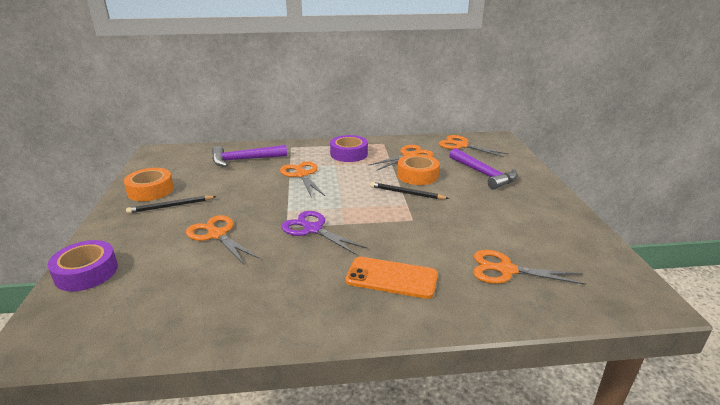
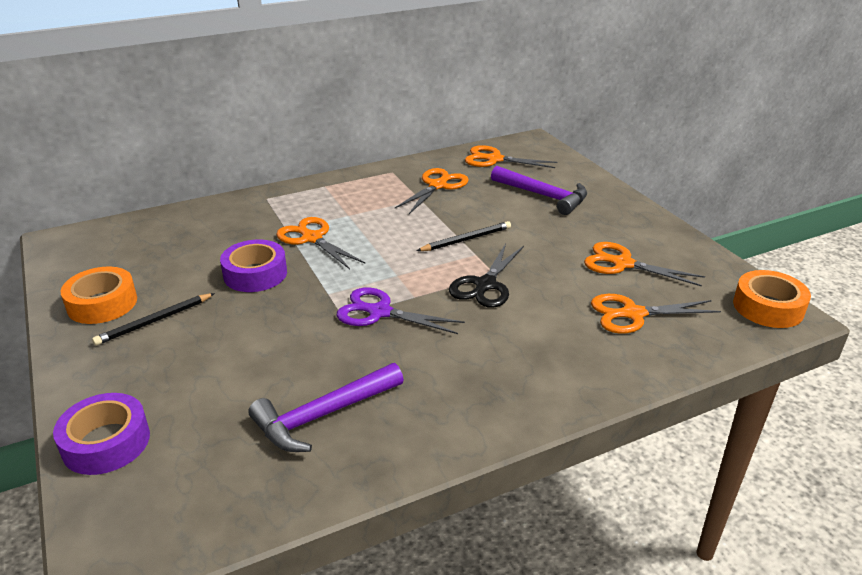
camera: 20 degrees left, 5 degrees up
(216, 234) = (255, 347): orange scissors -> orange scissors (622, 263)
(244, 160) = (211, 230): purple hammer -> purple hammer (323, 416)
(349, 154) = (355, 196): purple tape -> purple tape (255, 274)
(391, 278) = (515, 353): orange phone -> none
(400, 226) = (485, 285): none -> black scissors
(406, 193) = (466, 239): black pencil -> black pencil turned 150 degrees clockwise
(417, 175) = (464, 212): orange tape -> orange tape (768, 307)

